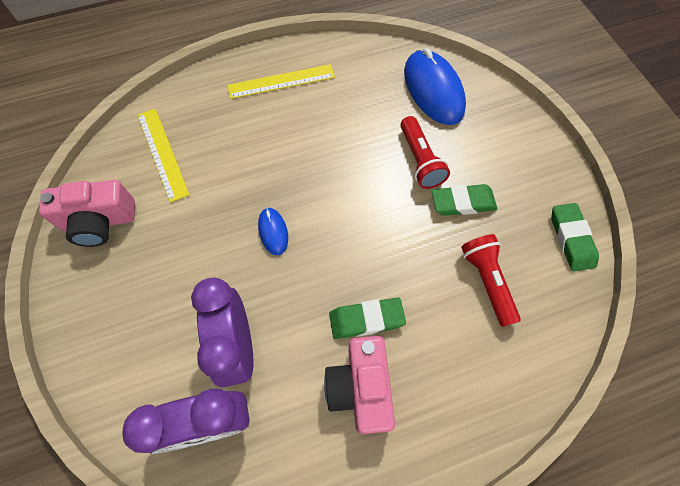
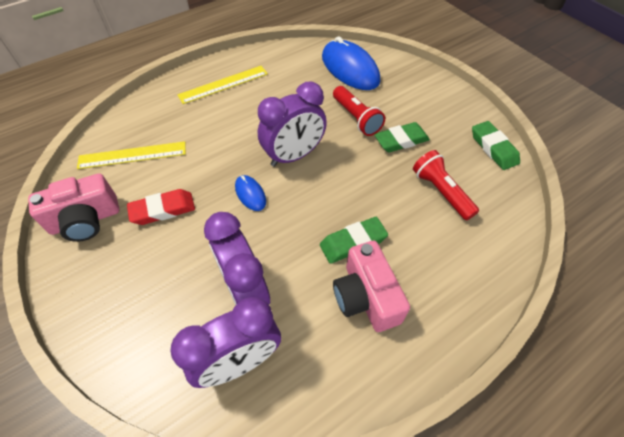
camera: 15 degrees left, 10 degrees down
(162, 153) = (132, 155): yellow ruler -> yellow ruler turned 60 degrees counterclockwise
(178, 229) = (163, 210): none -> red eraser
(333, 194) = (294, 156): none -> purple clock

